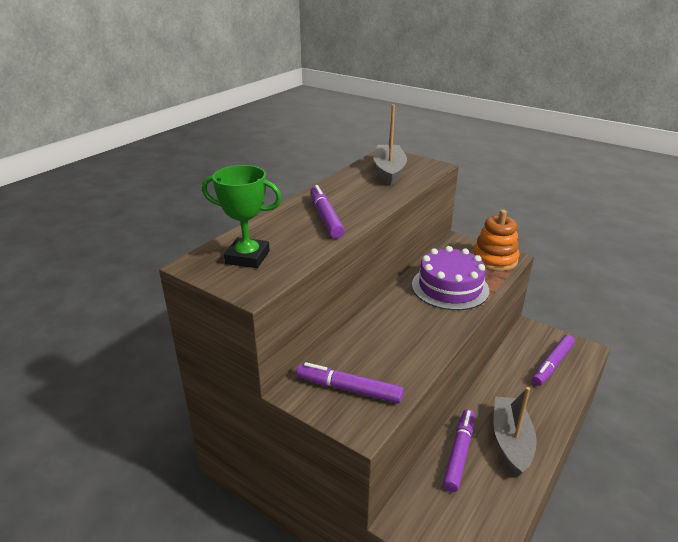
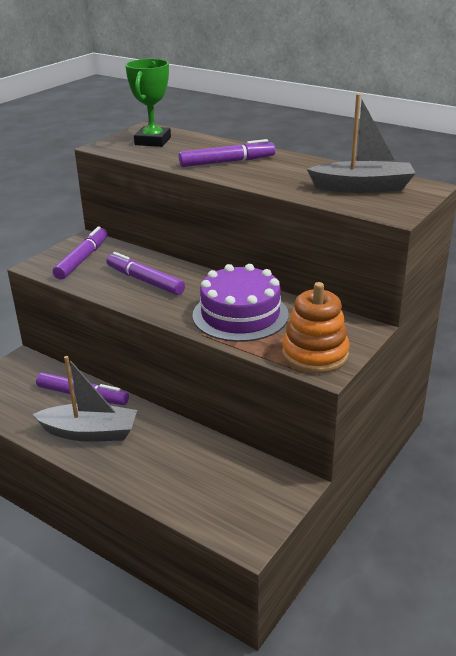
camera: 90 degrees right, 0 degrees up
(552, 364) = (214, 492): purple marker -> purple marker (145, 281)

